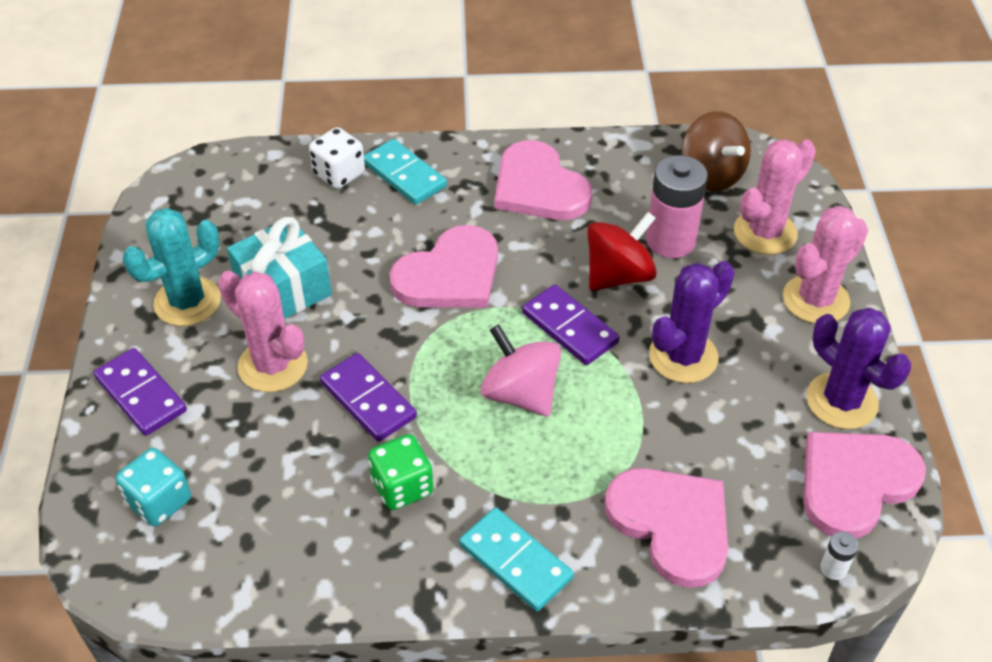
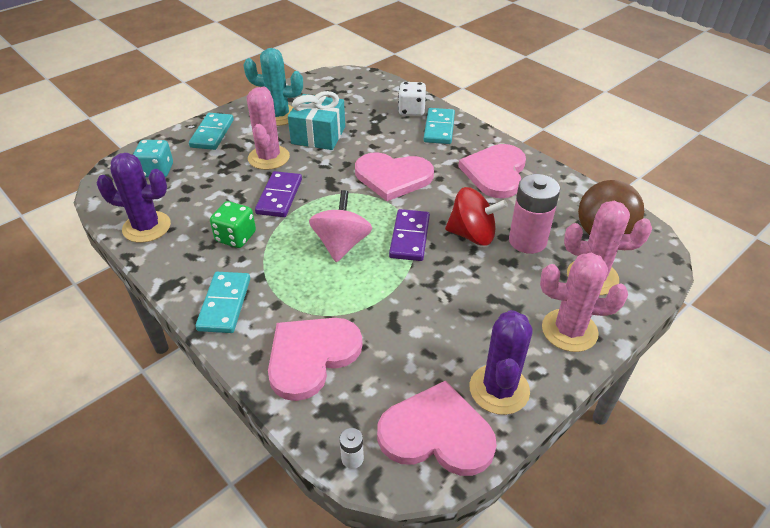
camera: 50 degrees right, 5 degrees down
(141, 394) = (212, 133): purple domino -> turquoise domino
(672, 524) = (311, 356): pink heart -> pink heart turned 150 degrees counterclockwise
(683, 357) = (444, 294): purple cactus -> purple cactus (146, 227)

